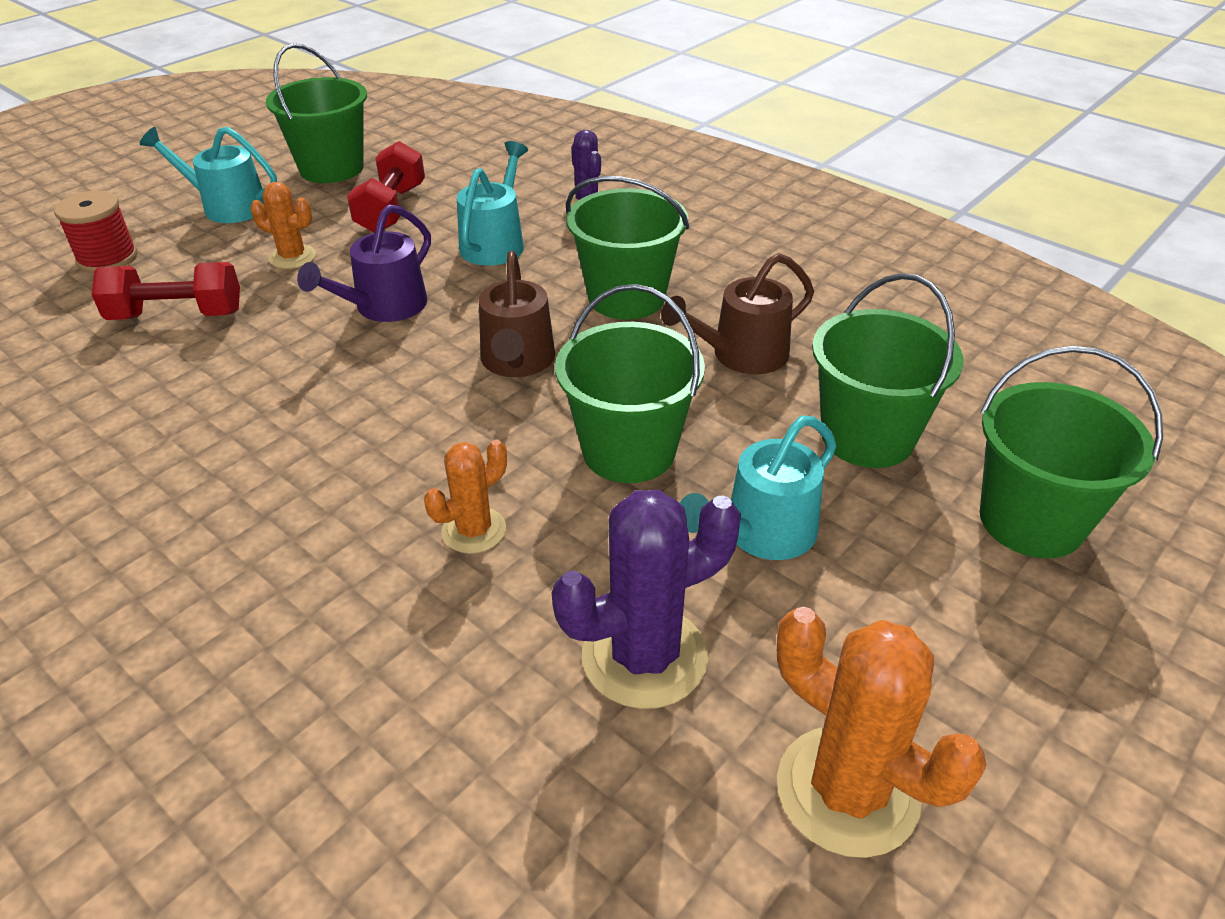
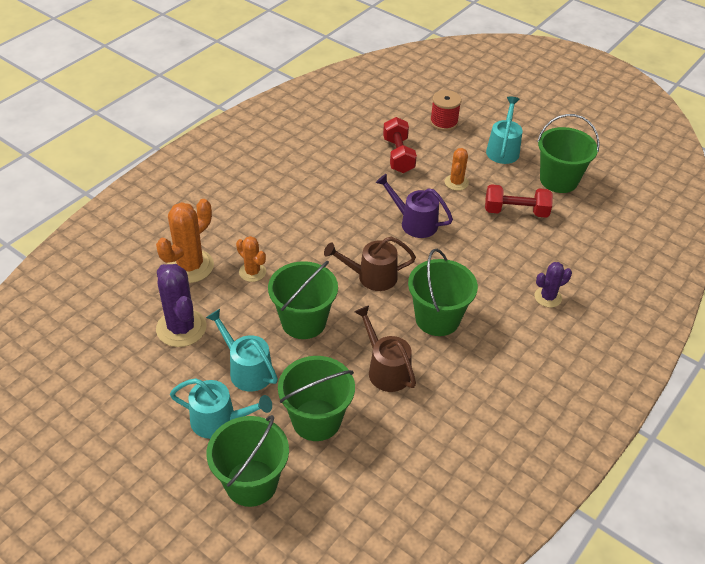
camera: 85 degrees right, 5 degrees up
(495, 243) = (487, 259): turquoise watering can -> turquoise watering can (220, 421)
(847, 791) = (113, 387): orange cactus -> orange cactus (190, 266)

